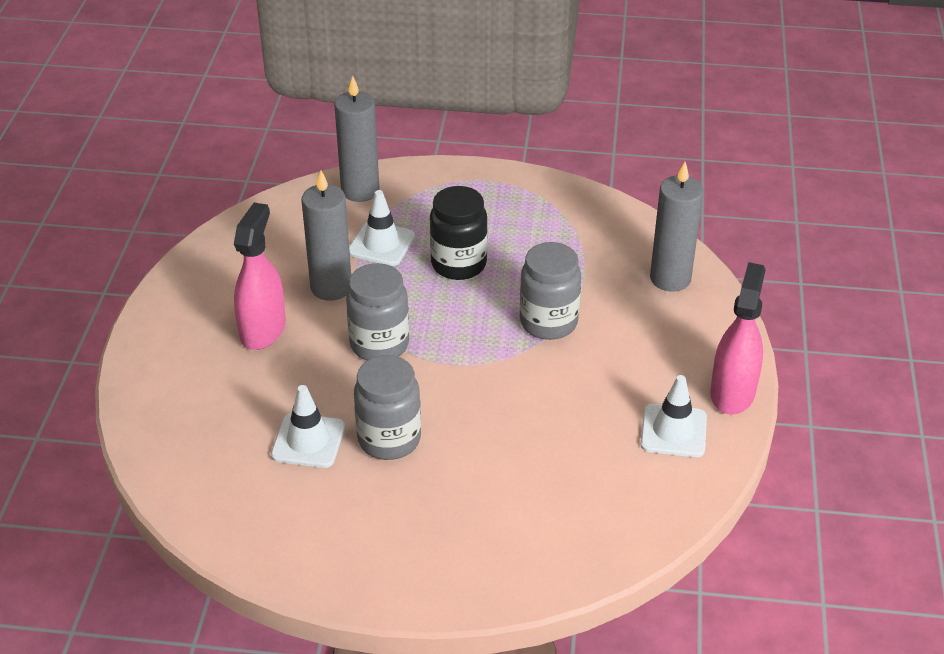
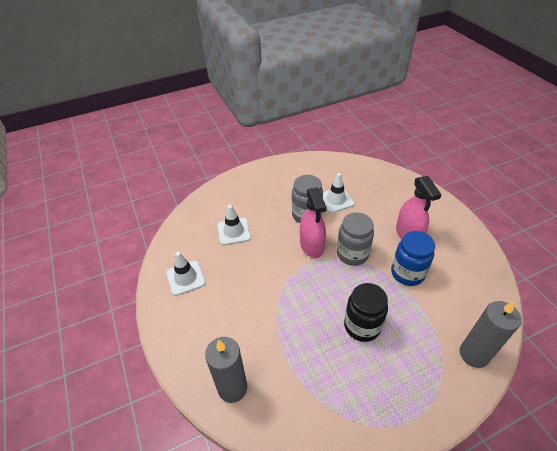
camera: 150 degrees right, 5 degrees up
(331, 287) = (407, 273): grey candle -> blue jar
(381, 244) = (415, 317): white traffic cone -> white traffic cone (233, 231)
(548, 322) = (283, 311): grey jar -> none
(732, 393) = (163, 316): pink spray bottle -> pink spray bottle (311, 246)

